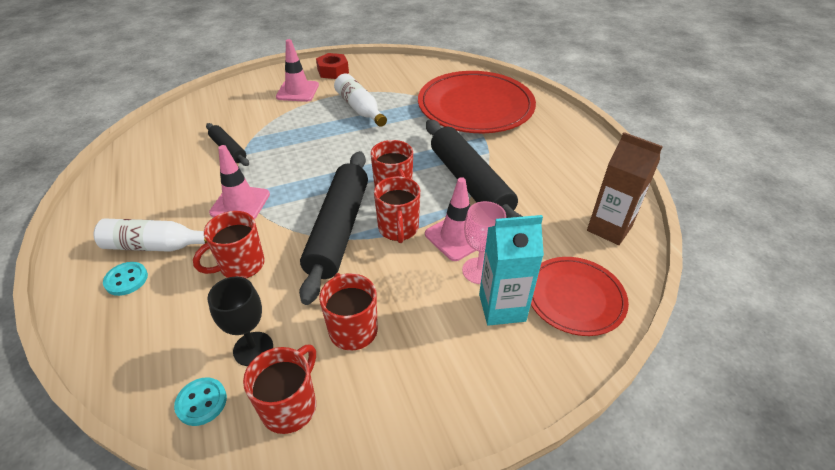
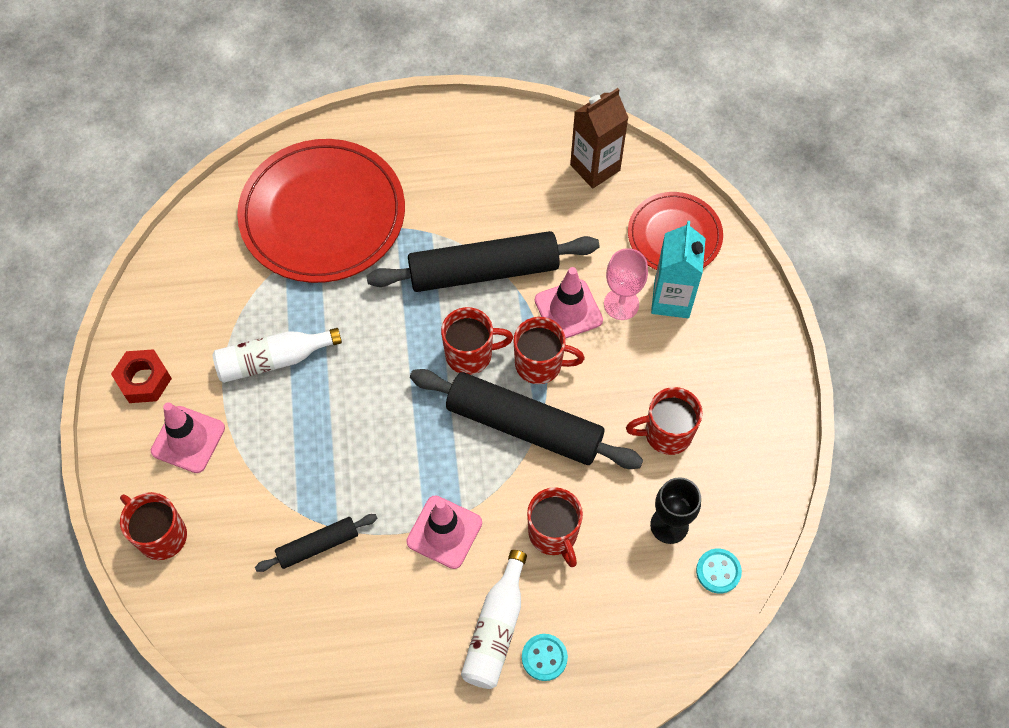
camera: 75 degrees left, 20 degrees up
(290, 406) = (737, 496): red mug -> red mug (161, 535)

